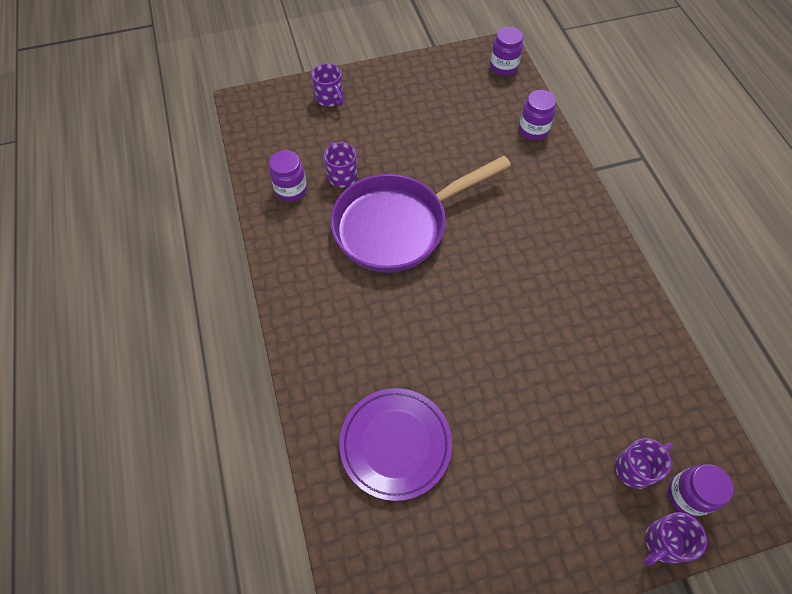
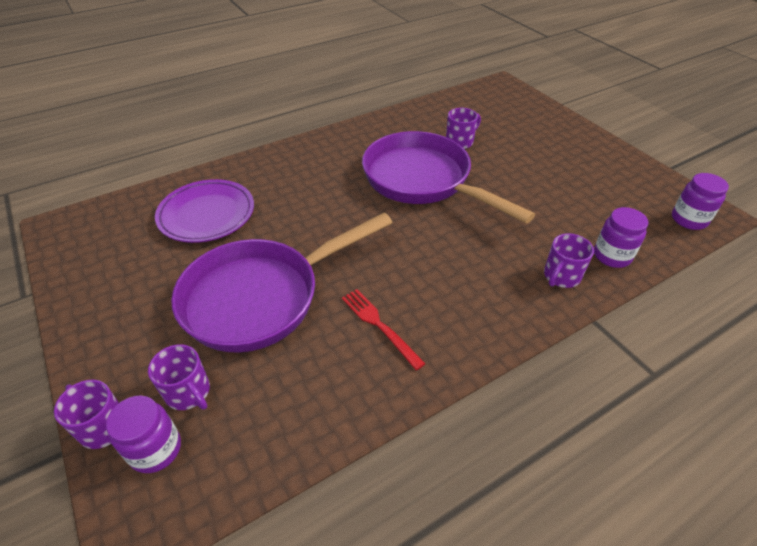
camera: 75 degrees right, 15 degrees down
(291, 190) = (429, 121): purple jar -> none
(330, 98) = (541, 120): purple mug -> purple mug (561, 276)
(534, 398) = (261, 297): none -> purple pan
(581, 308) = (379, 325): none -> red fork

